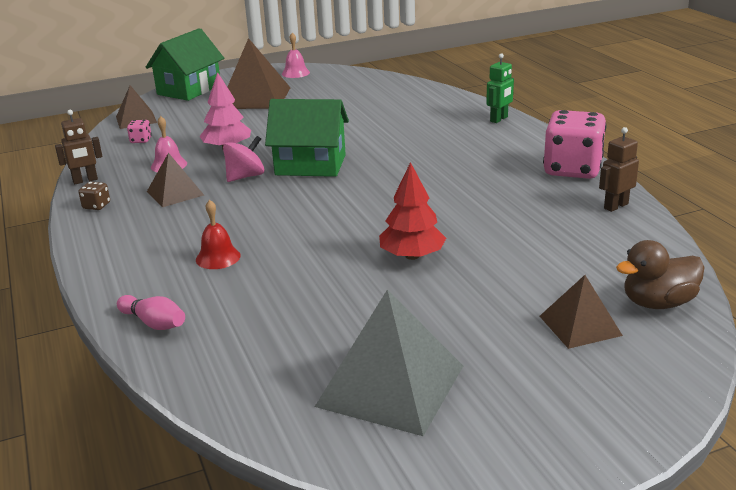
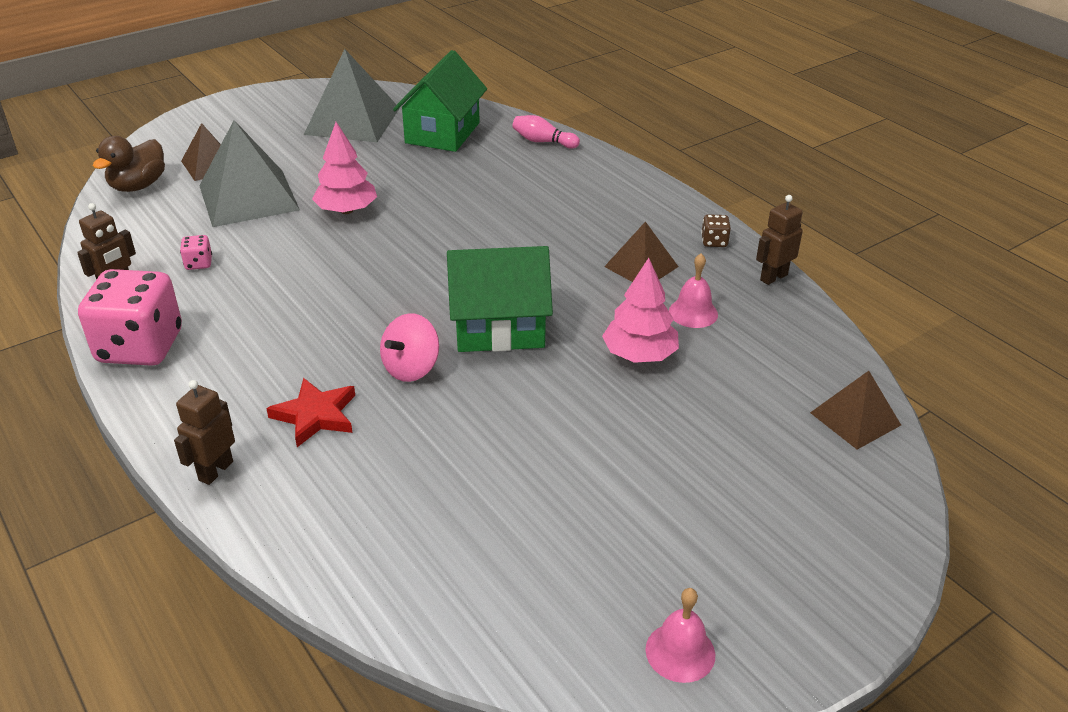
camera: 165 degrees right, 10 degrees up
(141, 140) = (787, 362): pink dice -> pink dice (198, 263)
(189, 90) = (862, 540): green house -> green house (442, 133)
(218, 257) = (531, 195): red bell -> none
(245, 176) = (574, 300): pink spinning top -> pink spinning top (411, 368)
(255, 98) = (699, 516): brown pyramid -> none
(412, 256) = (346, 210): red tree -> pink tree
(443, 134) = (315, 415): none -> red star
(499, 119) = (215, 471): green robot -> brown robot
(519, 278) = (249, 197): none -> grey pyramid
(658, 303) = (138, 186): brown duck -> brown duck turned 150 degrees clockwise

